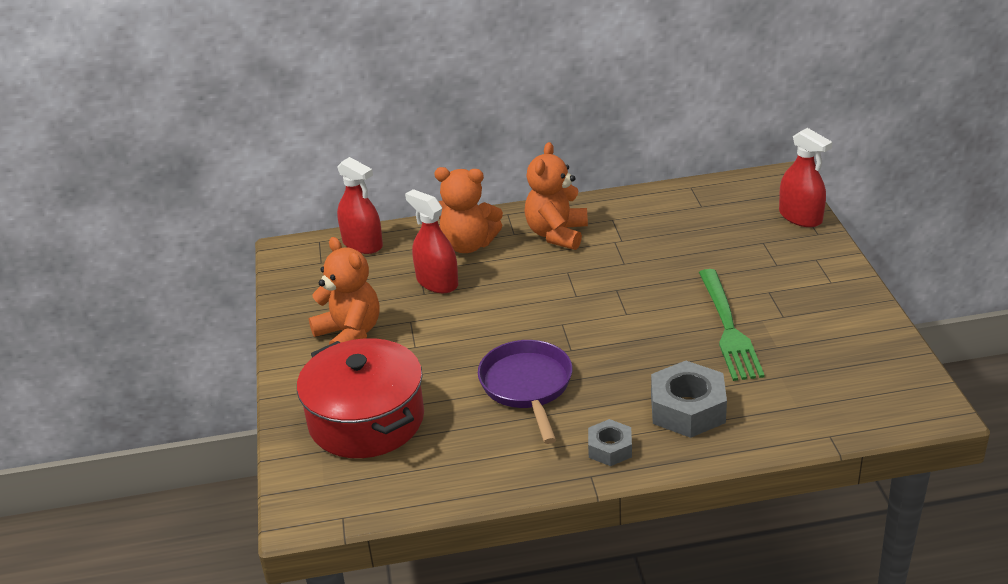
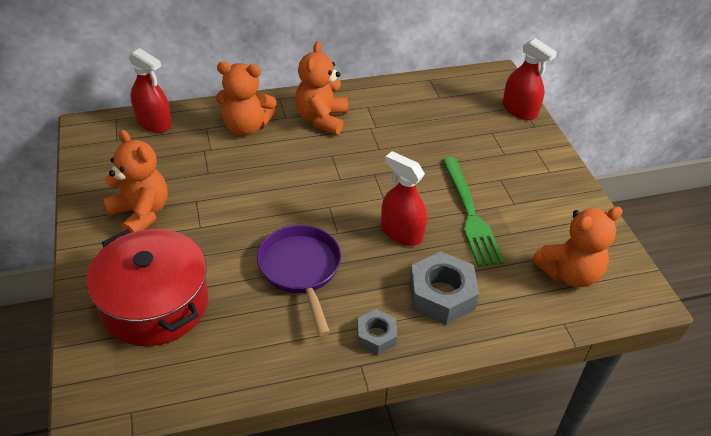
camera: 10 degrees left, 10 degrees up
(437, 282) = (219, 162): red spray bottle -> red spray bottle (401, 232)
(842, 386) = (569, 273): none -> orange teddy bear

